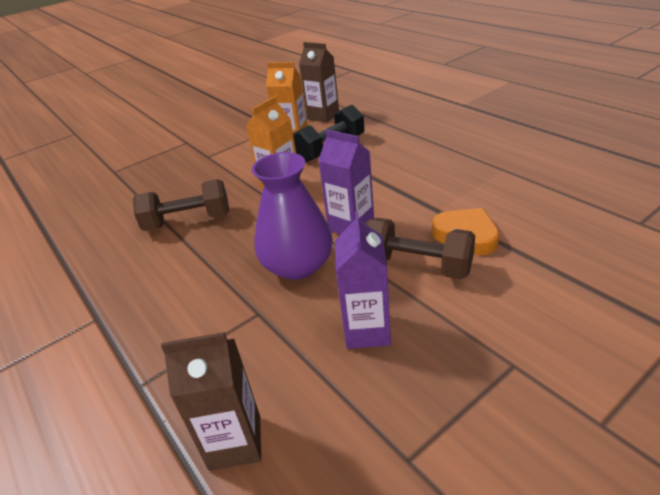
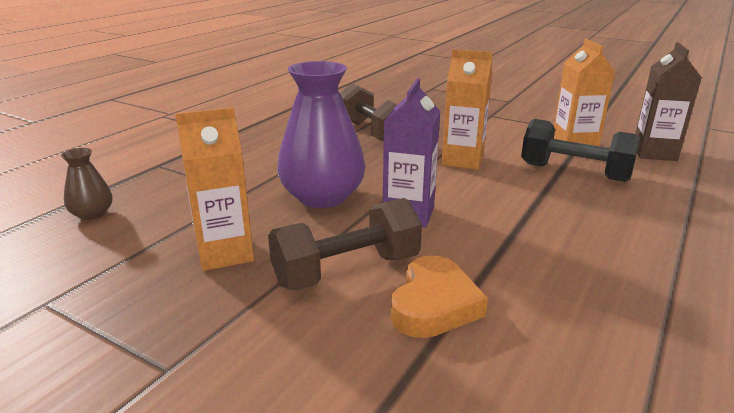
camera: 65 degrees right, 10 degrees down
(235, 442) = (92, 214): brown carton -> brown vase
(367, 330) = (225, 253): purple carton -> orange carton
(417, 266) = (347, 271): brown dumbbell -> brown dumbbell turned 60 degrees clockwise

